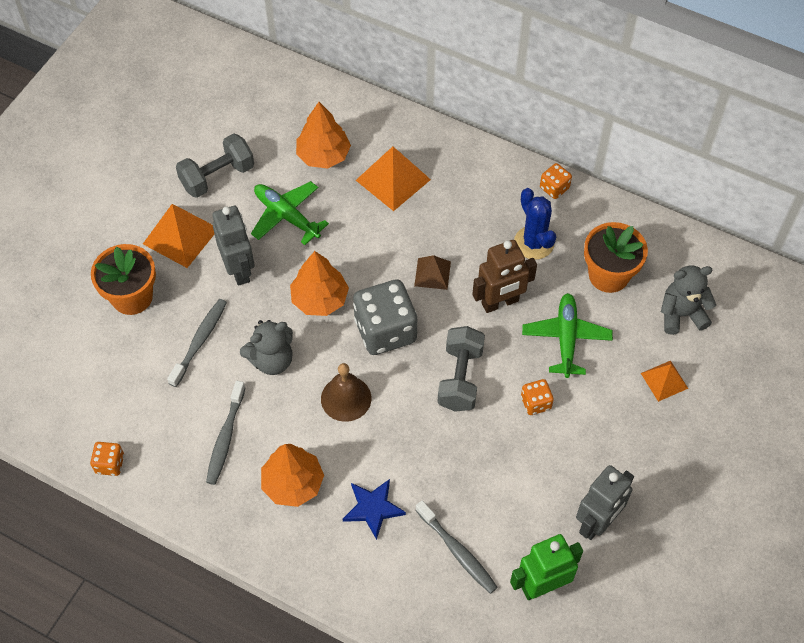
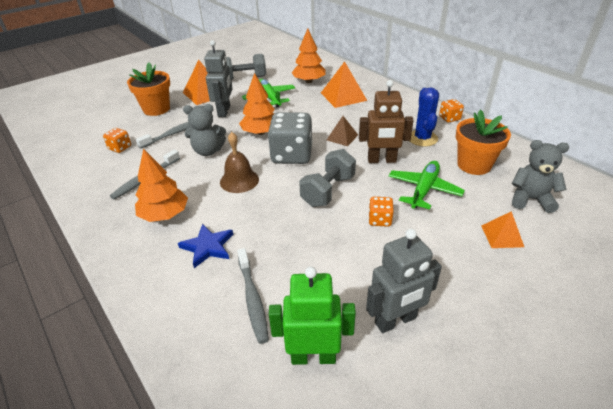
camera: 25 degrees right, 20 degrees down
(110, 464) = (66, 172): orange dice -> orange dice (120, 148)

